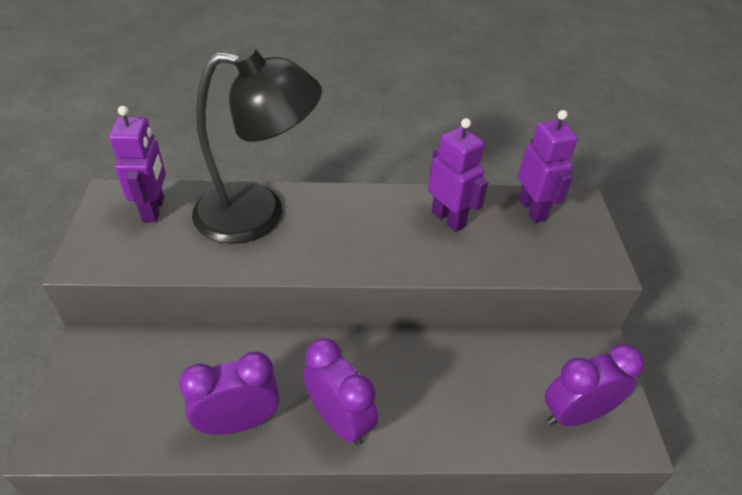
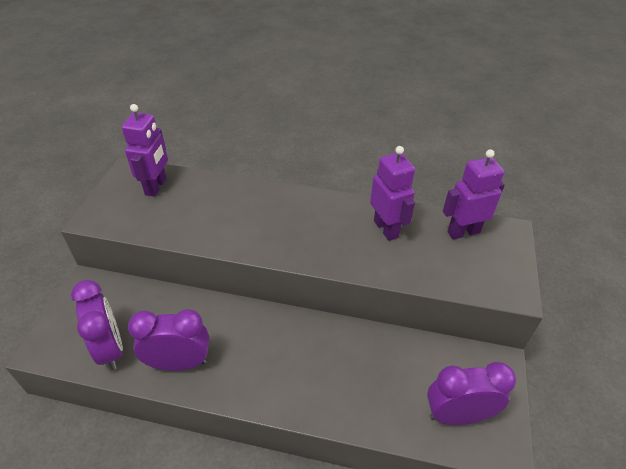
camera: 15 degrees right, 0 degrees up
(258, 213) = (233, 201): black lamp -> none
(339, 420) = (256, 378): purple clock -> purple clock (110, 348)
(532, 209) = (463, 232): purple robot -> purple robot turned 105 degrees counterclockwise

